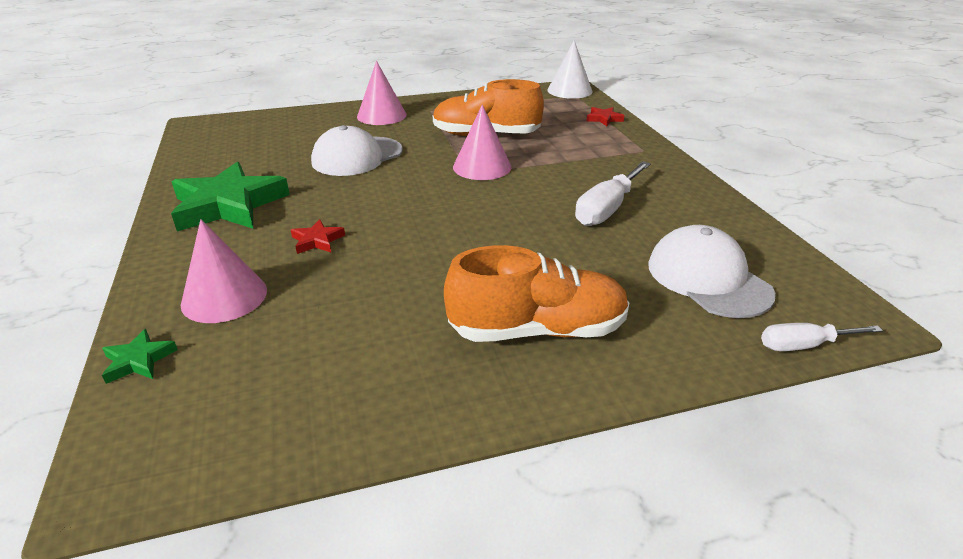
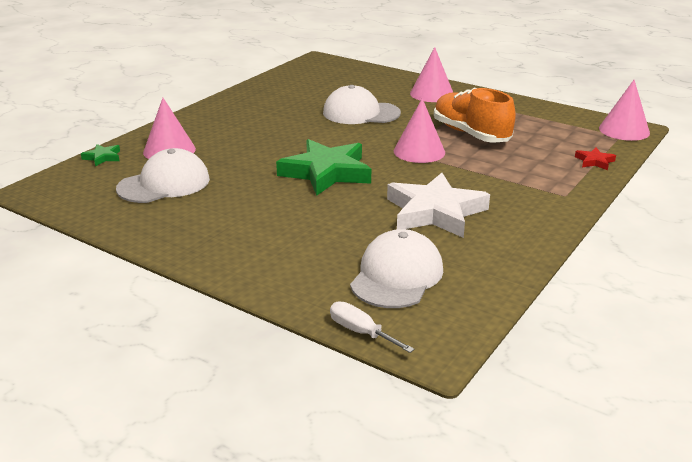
camera: 50 degrees right, 5 degrees down
(228, 205) = (248, 110): green star -> green star (326, 172)
(309, 339) = (164, 184): none -> white cap
(317, 241) = (249, 146): red star -> none
(537, 330) = (252, 238): orange shoe -> none
(569, 90) = (624, 130): white cone -> pink cone
(607, 209) = (435, 212): white screwdriver -> white star

